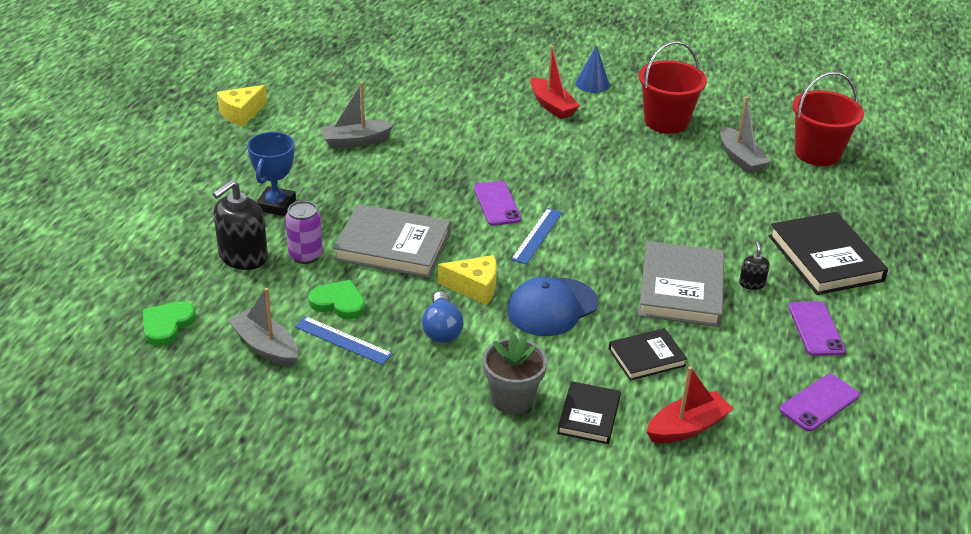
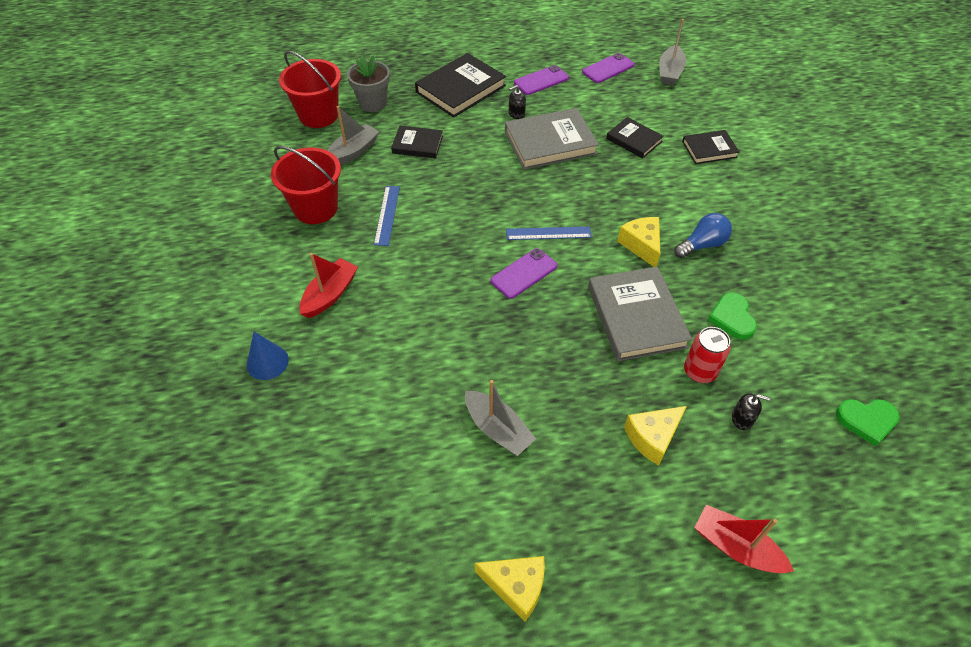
camera: 115 degrees left, 15 degrees up
(243, 256) = (742, 419): black soap dispenser -> black soap dispenser, size x0.48
(266, 347) = (819, 337): grey boat -> grey boat (670, 72)
(276, 205) = (653, 437): blue trophy -> yellow cheese
(305, 255) = (699, 371): purple can -> red can
(343, 340) = (766, 294): blue ruler -> blue ruler (387, 215)
(512, 399) = (730, 186): grey flower pot -> grey flower pot (373, 103)
(552, 307) = (625, 197): blue cap -> none
(592, 84) = (268, 279): blue cone -> blue cone (267, 362)
(687, 427) = (678, 110): red boat -> red boat (736, 547)
(731, 199) = (417, 144): none -> black book
(819, 403) = (608, 68): purple phone -> purple phone turned 60 degrees counterclockwise

